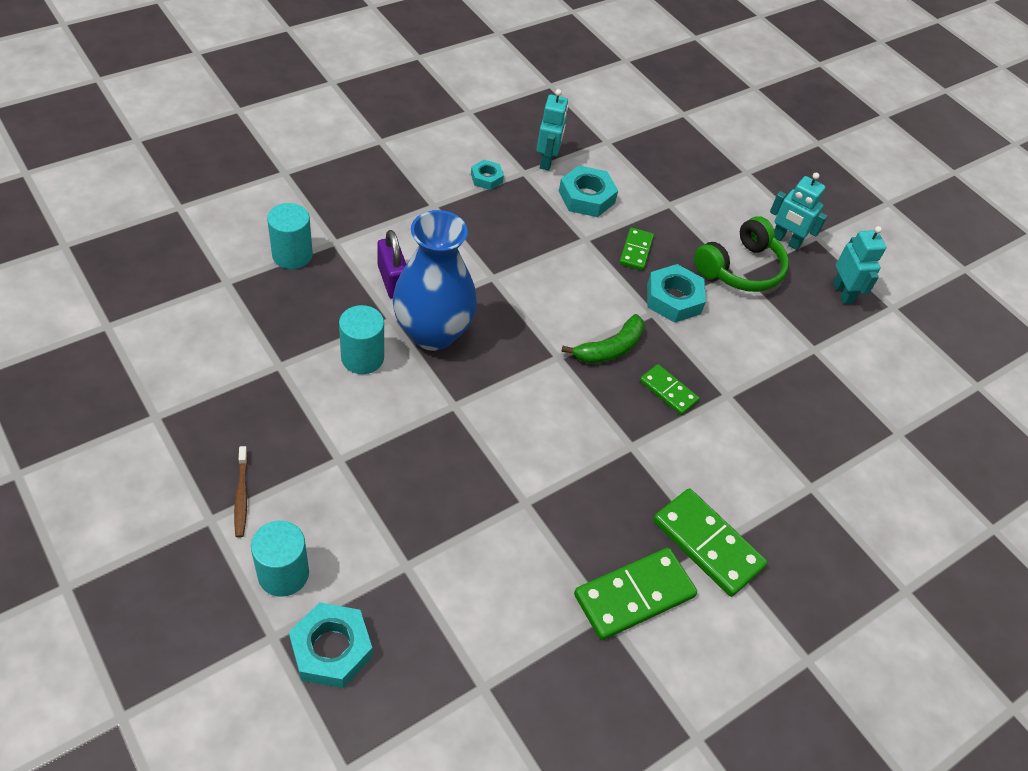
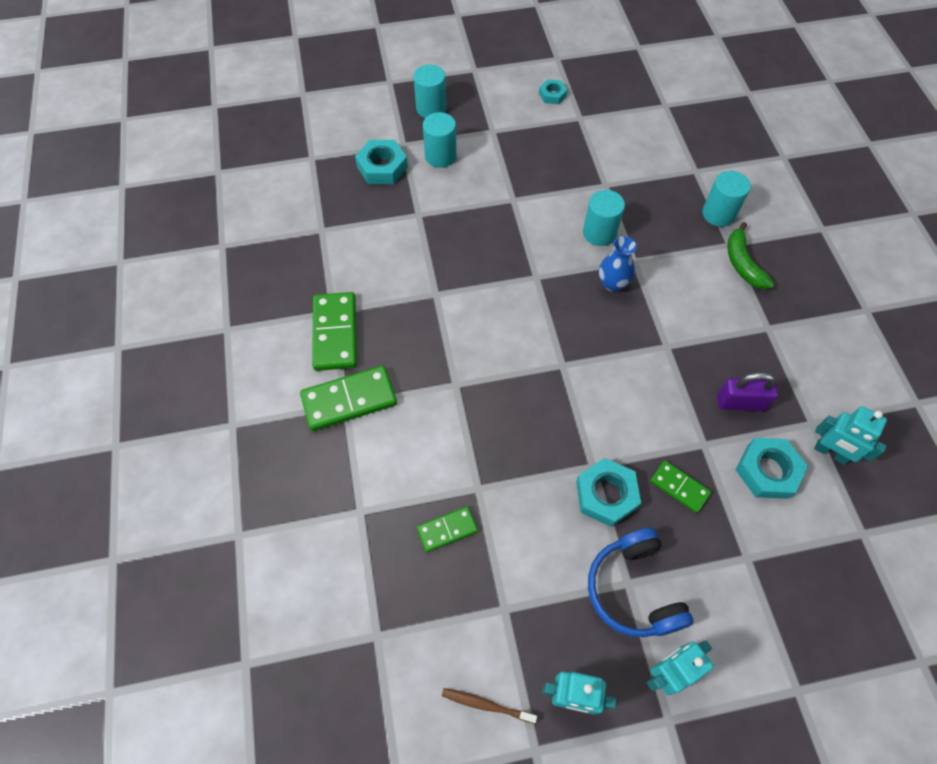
camera: 120 degrees right, 10 degrees up
(178, 622) = (431, 108): none -> turquoise cylinder
(241, 496) = (503, 147): brown toothbrush -> brown toothbrush (486, 705)
(392, 281) = (676, 272): purple padlock -> purple padlock (740, 402)
(433, 333) = (612, 283): blue vase -> blue vase, size x0.51
(486, 178) = (805, 384): turquoise nut -> turquoise nut (552, 95)
(610, 348) = (560, 410): green banana -> green banana (742, 263)
(668, 391) = (499, 438): green domino -> green domino (447, 530)
(741, 268) = (633, 589): green headphones -> blue headphones

